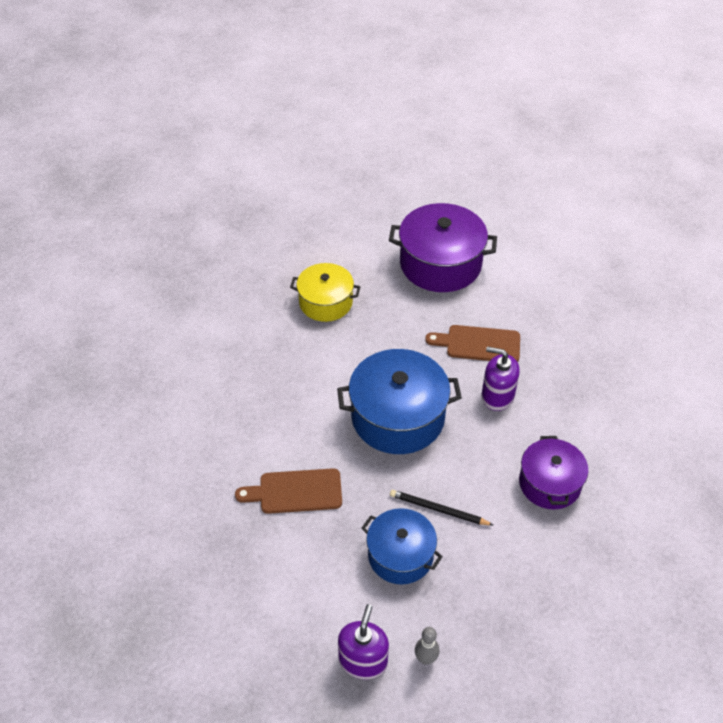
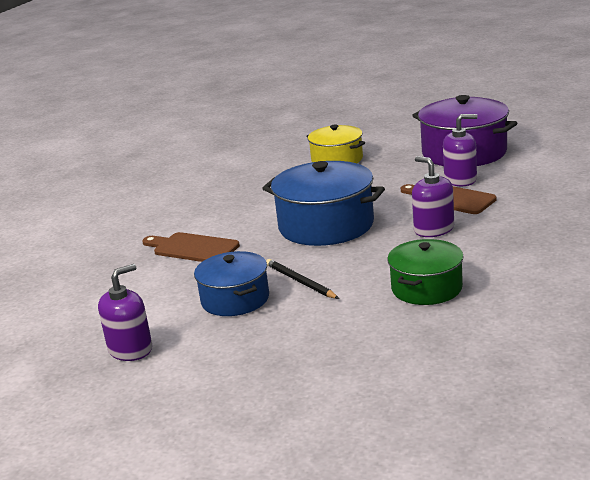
camera: 35 degrees right, 25 degrees down
(425, 658) = (183, 363): grey bowling pin -> none
(467, 310) = (460, 179): none -> purple soap dispenser
(549, 483) = (426, 288): purple pot -> green pot

